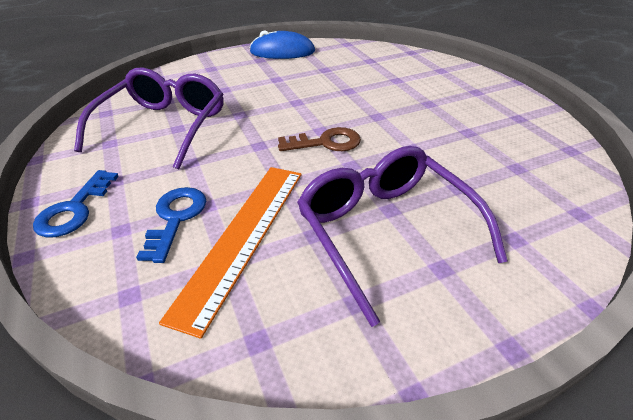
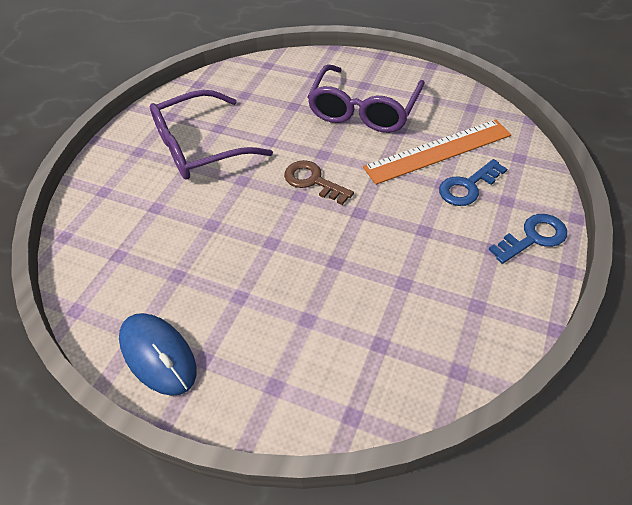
camera: 130 degrees left, 10 degrees up
(164, 126) = (414, 294): purple glasses -> purple glasses (200, 147)

